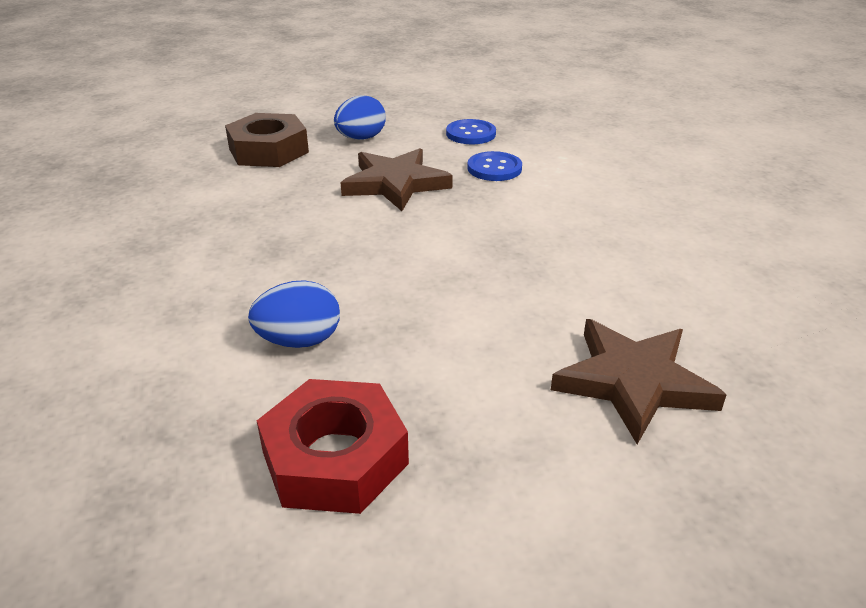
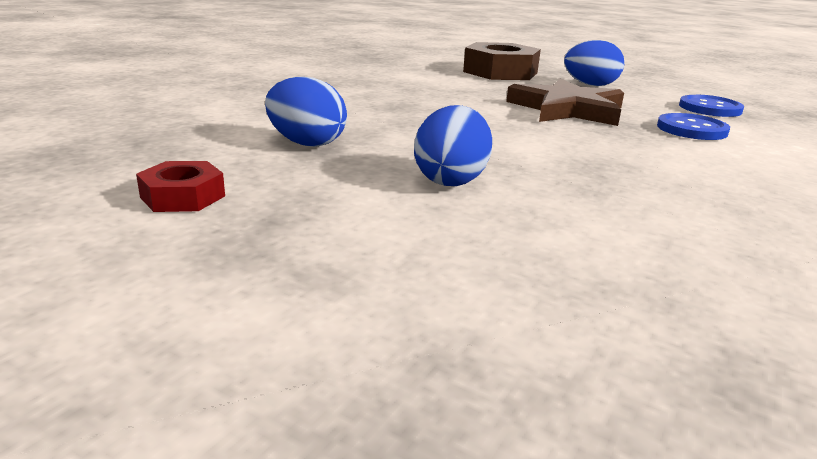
camera: 45 degrees right, 10 degrees down
(335, 458) = (182, 196): red nut -> red nut, size x0.52
(456, 315) = (451, 180): none -> blue egg
(633, 382) = (532, 298): brown star -> none

